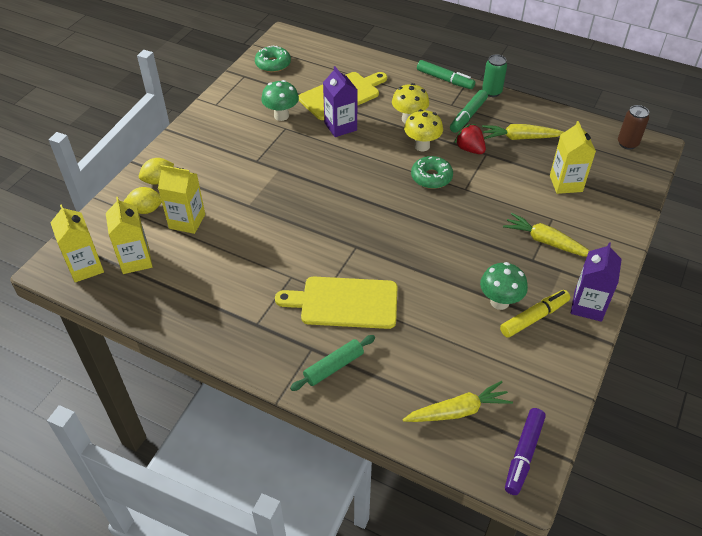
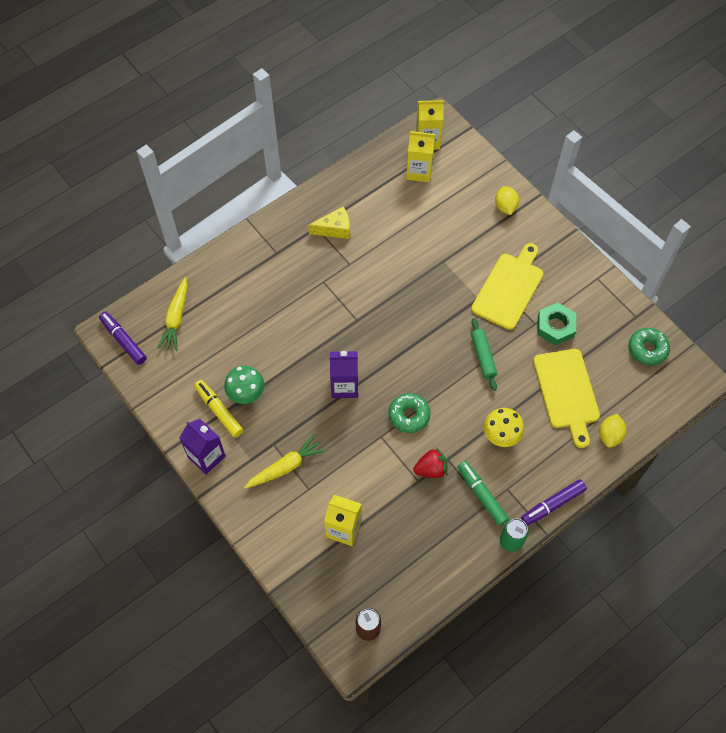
camera: 115 degrees right, 15 degrees up
(146, 210) = (473, 190): yellow lemon -> yellow lemon (610, 435)
(187, 221) = (445, 214): yellow carton -> none
(251, 306) = (334, 229): none -> yellow cheese
(281, 116) = (555, 326): green mushroom -> green nut
(334, 367) = (253, 260): green rolling pin -> green rolling pin (483, 356)
(340, 126) = (516, 370): purple carton -> purple carton (344, 386)
(344, 302) = (305, 289): yellow cutting board -> yellow cutting board (509, 288)
(422, 146) = (455, 429): yellow mushroom -> none
(445, 79) = (552, 504): green marker -> purple marker
(520, 138) = (426, 526): yellow carrot -> none
(534, 317) = (219, 411): yellow marker -> yellow marker turned 150 degrees clockwise

